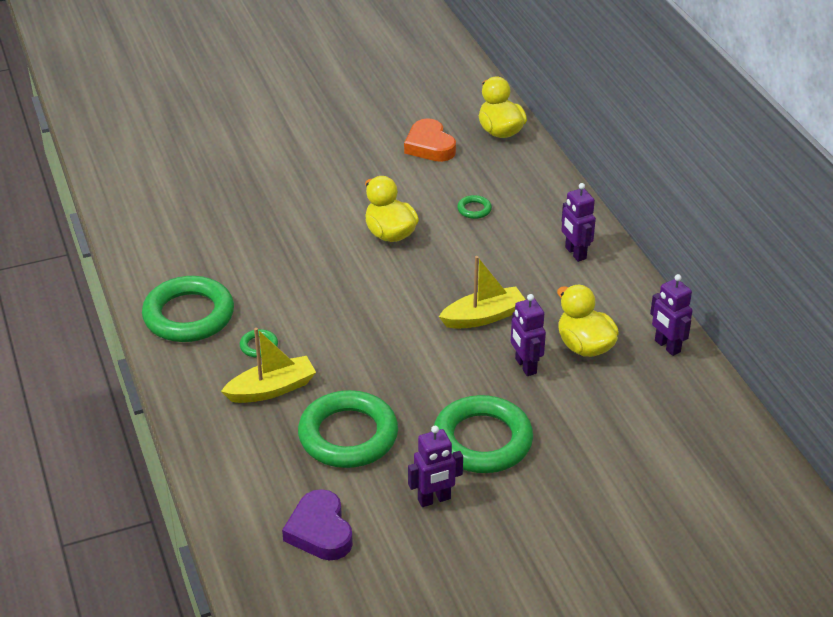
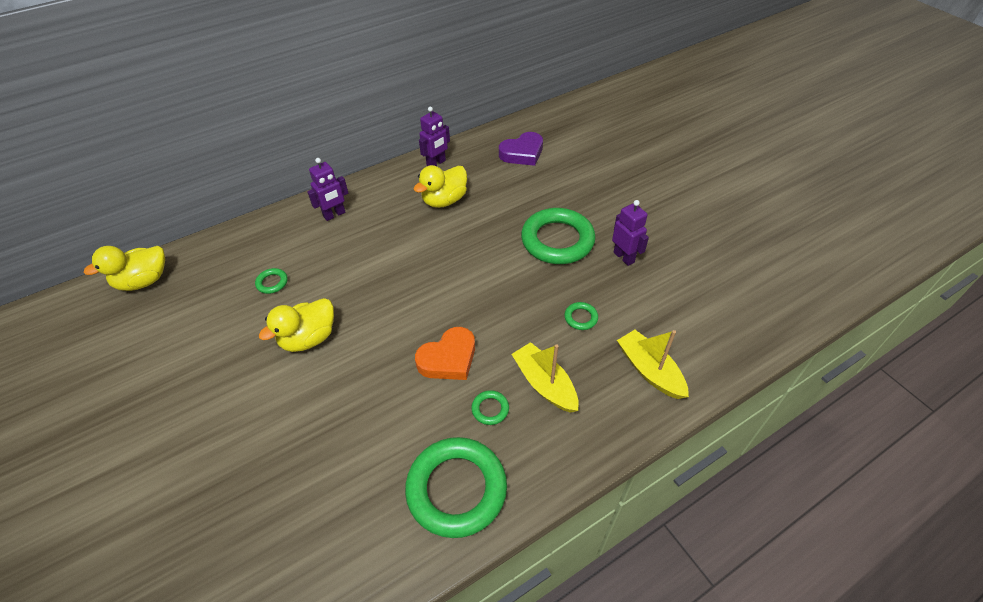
camera: 100 degrees left, 10 degrees up
(320, 531) = (684, 315): purple heart -> purple heart (522, 153)
(348, 435) = (581, 318): green ring -> green ring, size x0.41
(429, 146) = (159, 332): orange heart -> orange heart (448, 358)
(483, 317) = (420, 257): yellow boat -> yellow boat (649, 370)
(525, 366) = (473, 228): purple robot -> none

